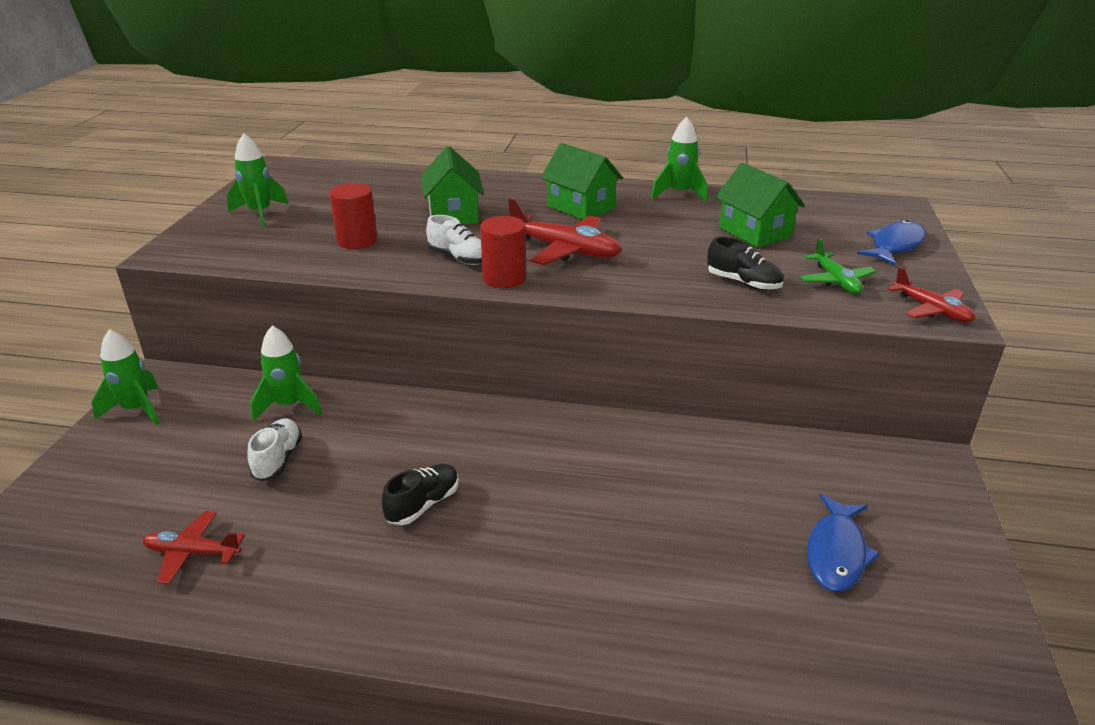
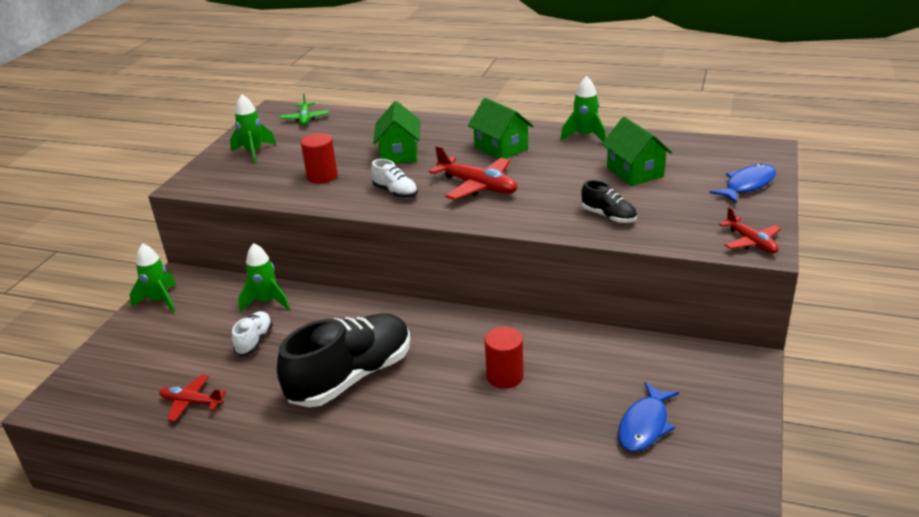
camera: 10 degrees right, 0 degrees up
(423, 505) = (351, 377): black shoe -> black shoe, size x2.21
(504, 278) = (425, 209): red cylinder -> red cylinder (505, 376)
(836, 281) = (684, 216): green plane -> green plane (305, 118)

